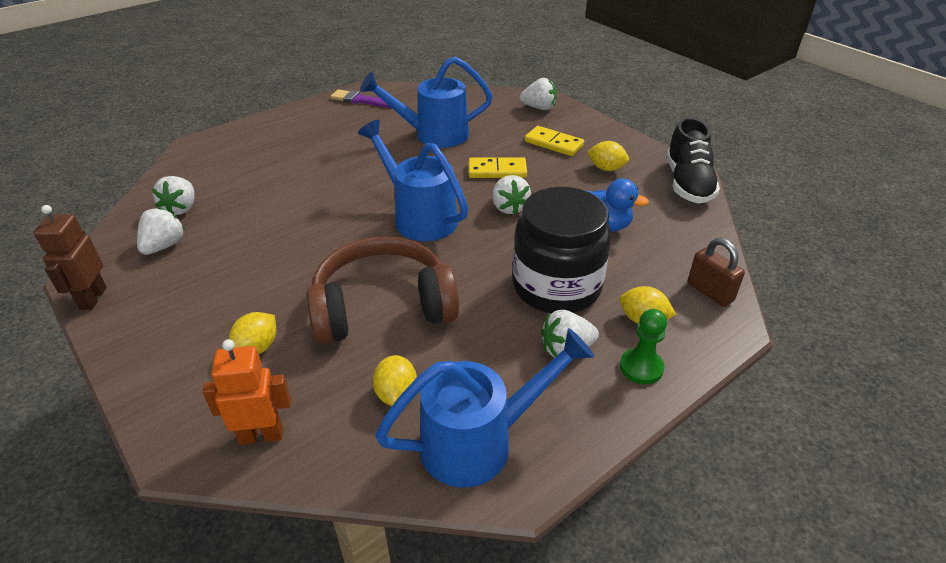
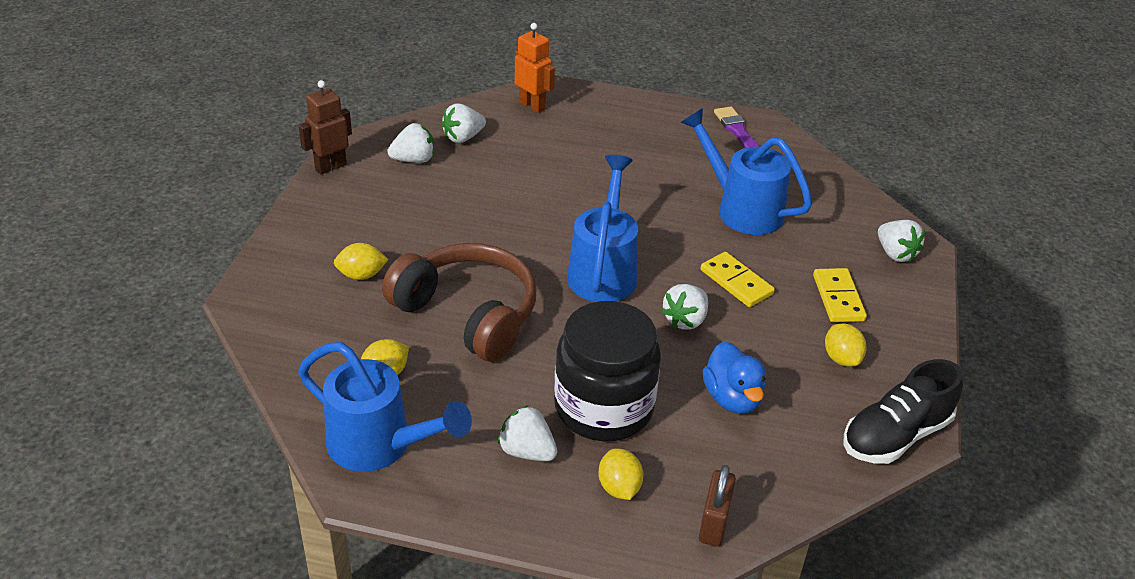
camera: 50 degrees right, 0 degrees up
(261, 435) = (288, 328): orange robot -> orange robot (532, 105)
(641, 367) = (553, 511): green pawn -> none

